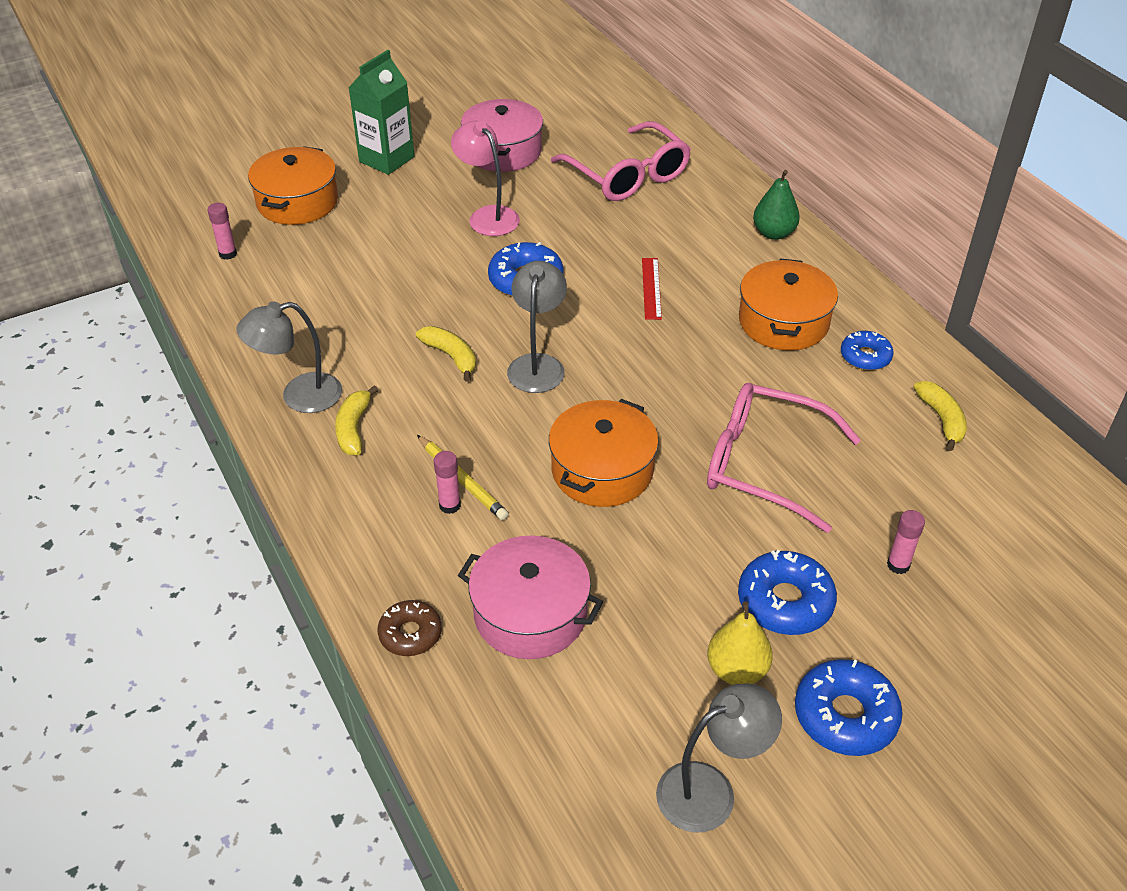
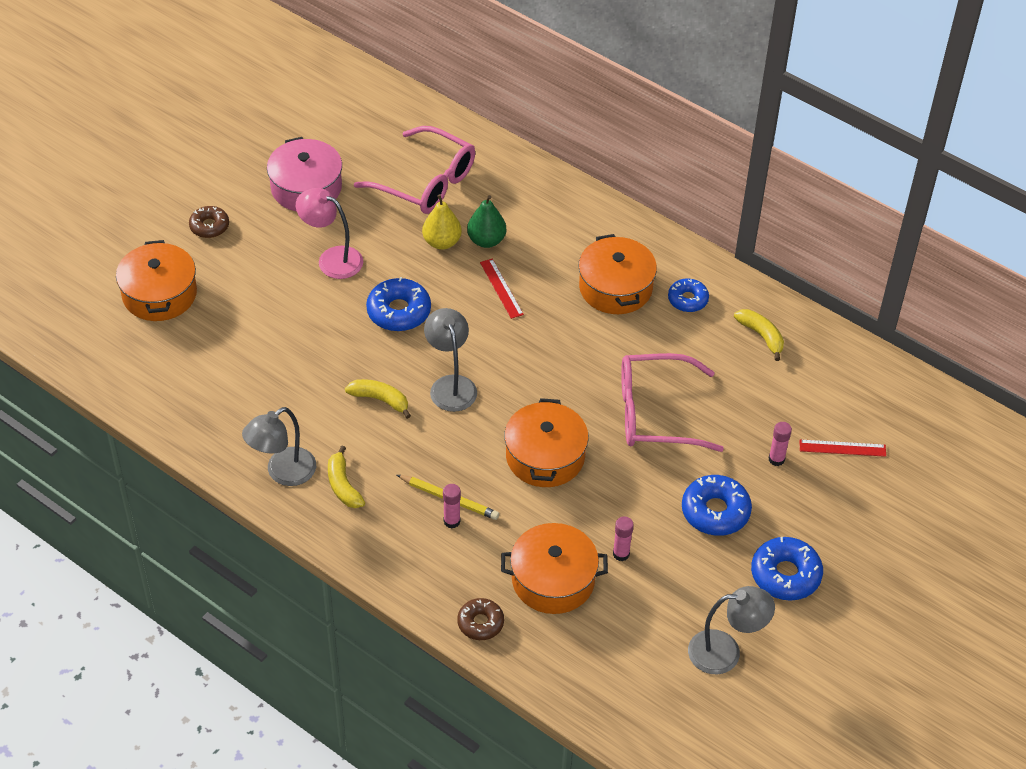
camera: 25 degrees left, 5 degrees up
(228, 254) = (134, 364): pink glue stick -> pink glue stick (621, 554)
(386, 159) = (209, 226): green carton -> brown donut
(530, 613) = (553, 580): pink pot -> orange pot
(710, 790) = (725, 651): grey lamp -> grey lamp turned 45 degrees clockwise
(737, 670) = (706, 569): yellow pear -> yellow pear (442, 242)
(773, 233) = (571, 206): green pear -> green pear (486, 240)
(997, 580) = (842, 448): none -> red ruler

